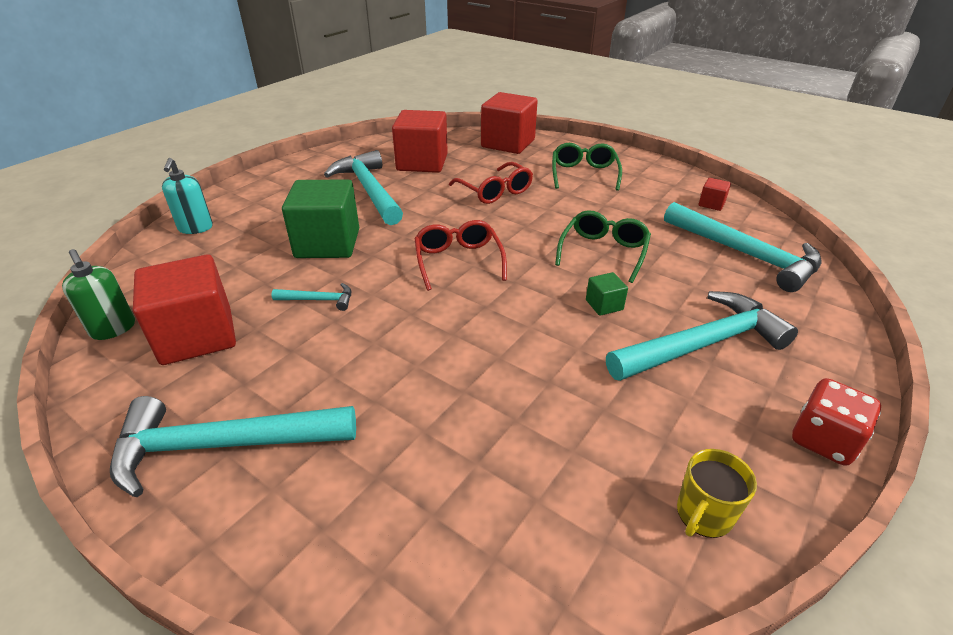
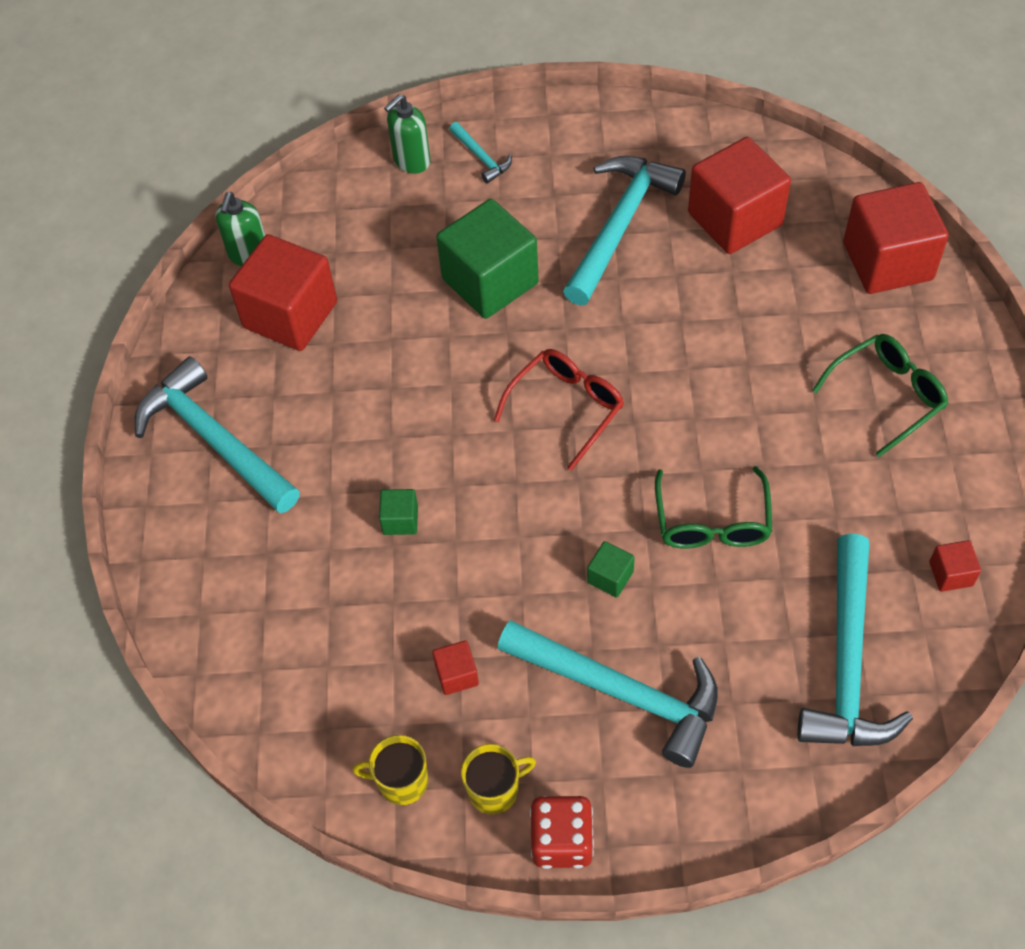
camera: 55 degrees right, 20 degrees up
(195, 228) = (411, 161): turquoise soap dispenser -> green soap dispenser
(319, 300) = (405, 352): turquoise hammer -> turquoise hammer (481, 157)
(447, 375) = (400, 520): none -> green cube
(495, 191) = (741, 338): red glasses -> none
(603, 252) = (712, 522): green glasses -> green glasses turned 105 degrees clockwise
(619, 419) = (457, 675): none -> red cube
(749, 455) = (494, 790): none -> yellow mug

